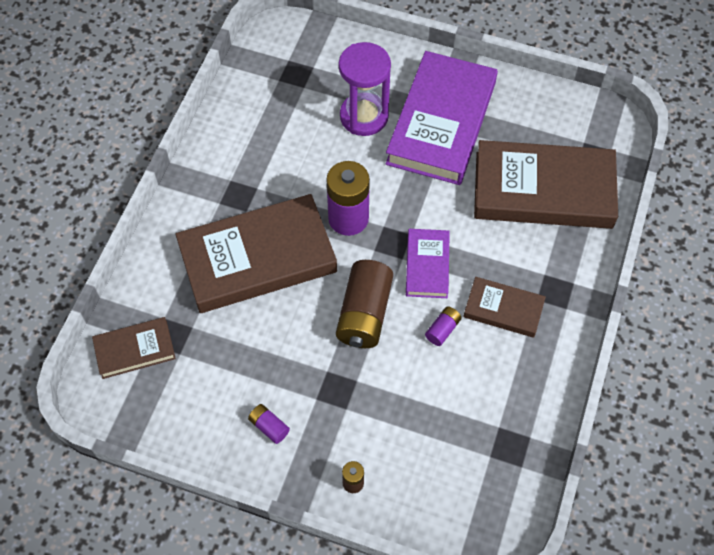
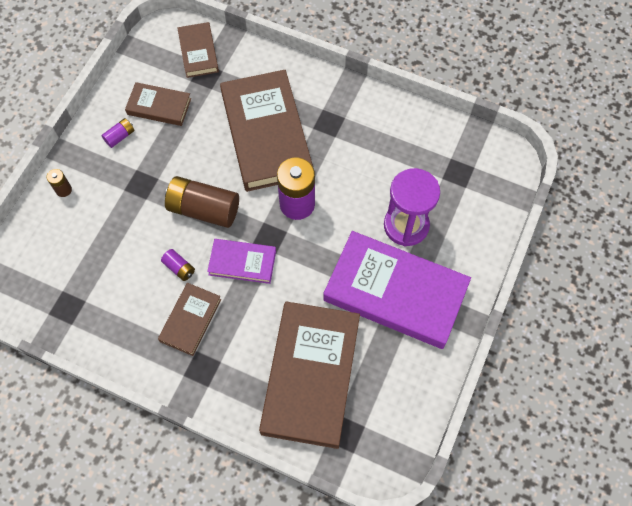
camera: 95 degrees right, 5 degrees up
(221, 386) = (159, 106): none -> brown book

